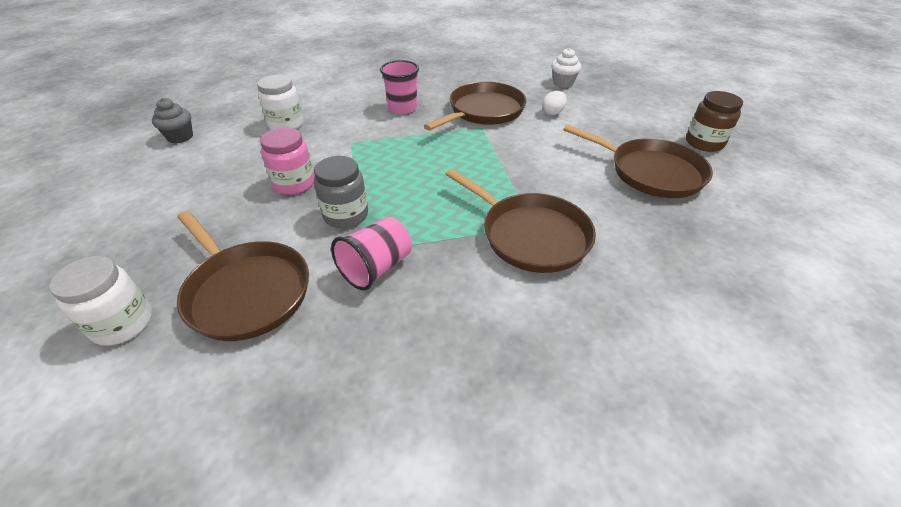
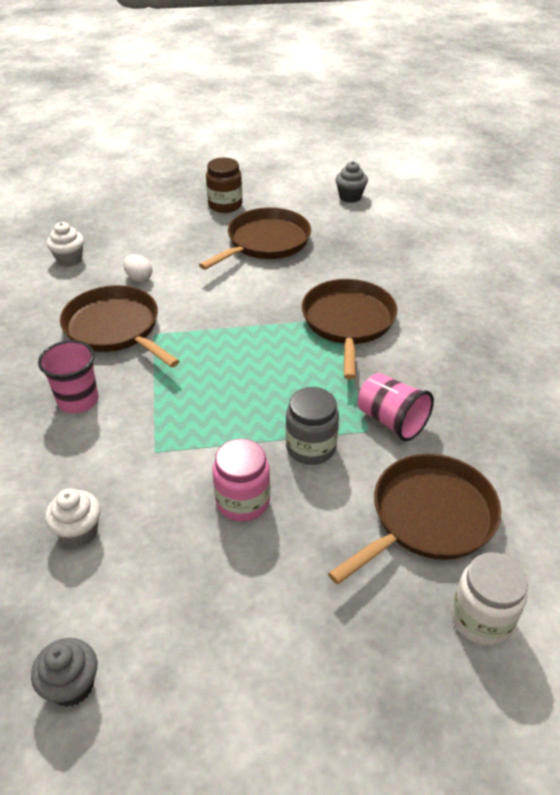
camera: 85 degrees left, 0 degrees up
(286, 124) = (79, 531): white jar -> white cupcake
(530, 235) = (348, 322): brown pan -> brown pan turned 45 degrees counterclockwise
(808, 233) = (350, 197): none -> grey cupcake

